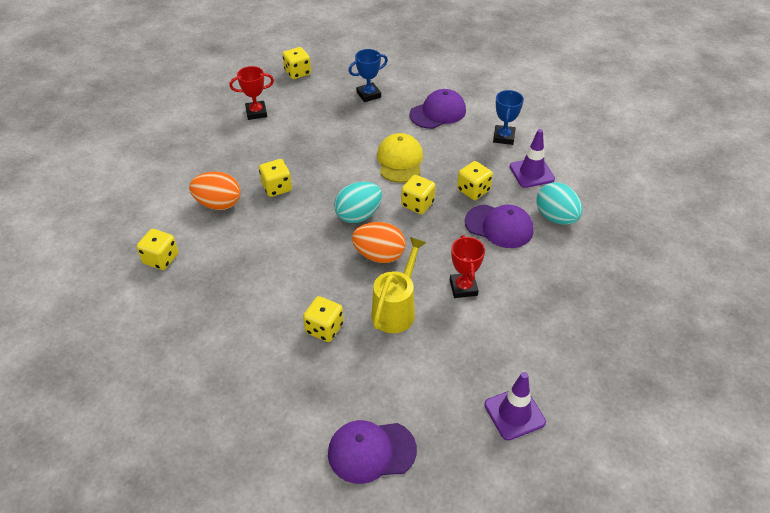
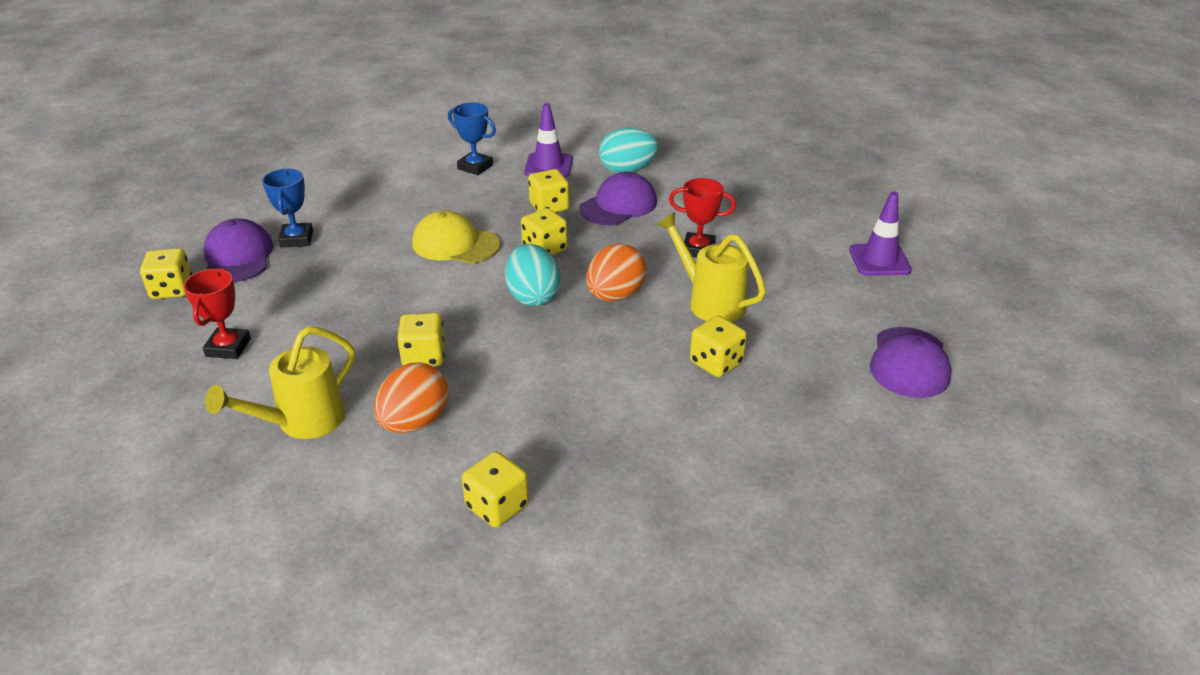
camera: 70 degrees left, 10 degrees down
(206, 162) = (302, 422): none -> yellow watering can
(438, 112) = (388, 197): purple cap -> purple cap (238, 256)

